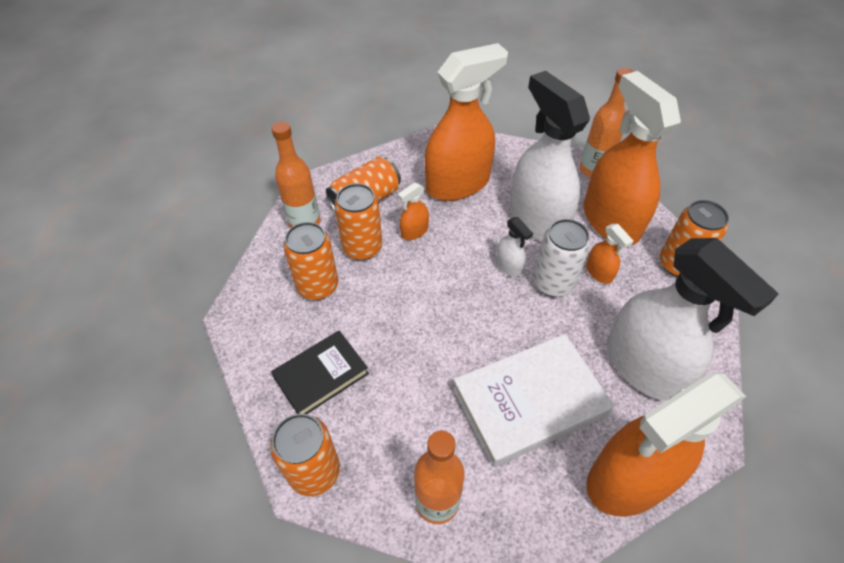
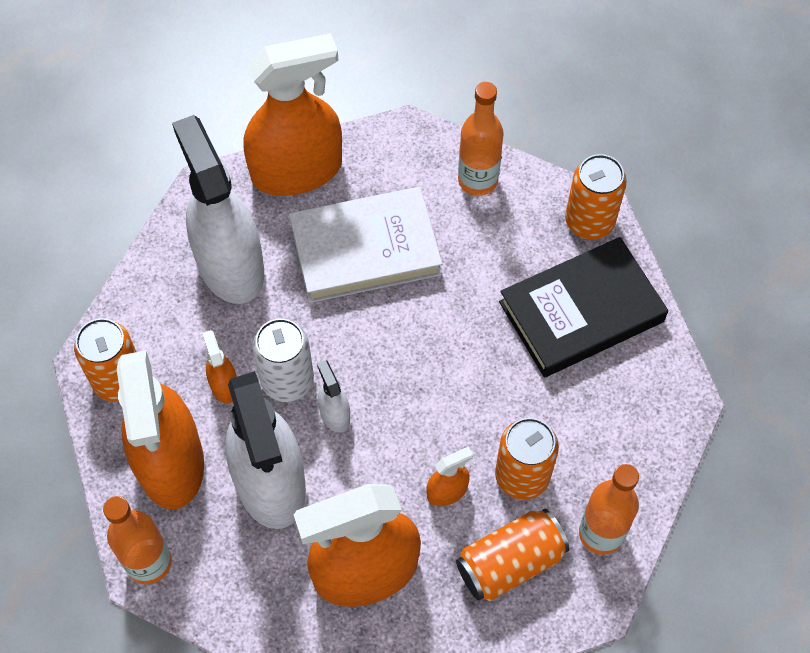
camera: 170 degrees left, 10 degrees up
(318, 286) = (583, 426): orange can -> none
(321, 375) = (581, 312): black book -> black book, size x1.58

